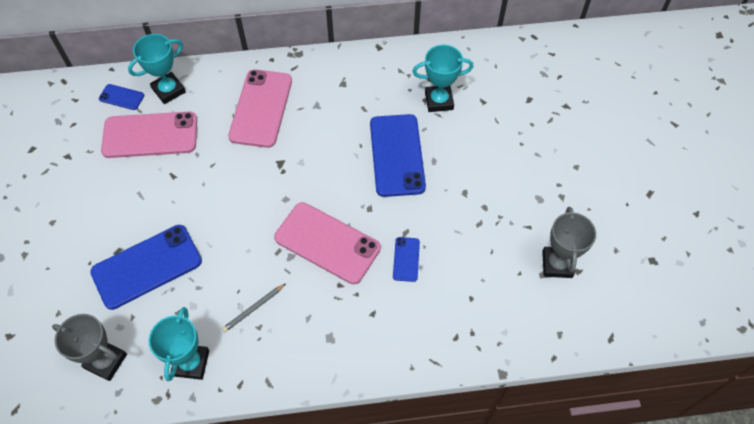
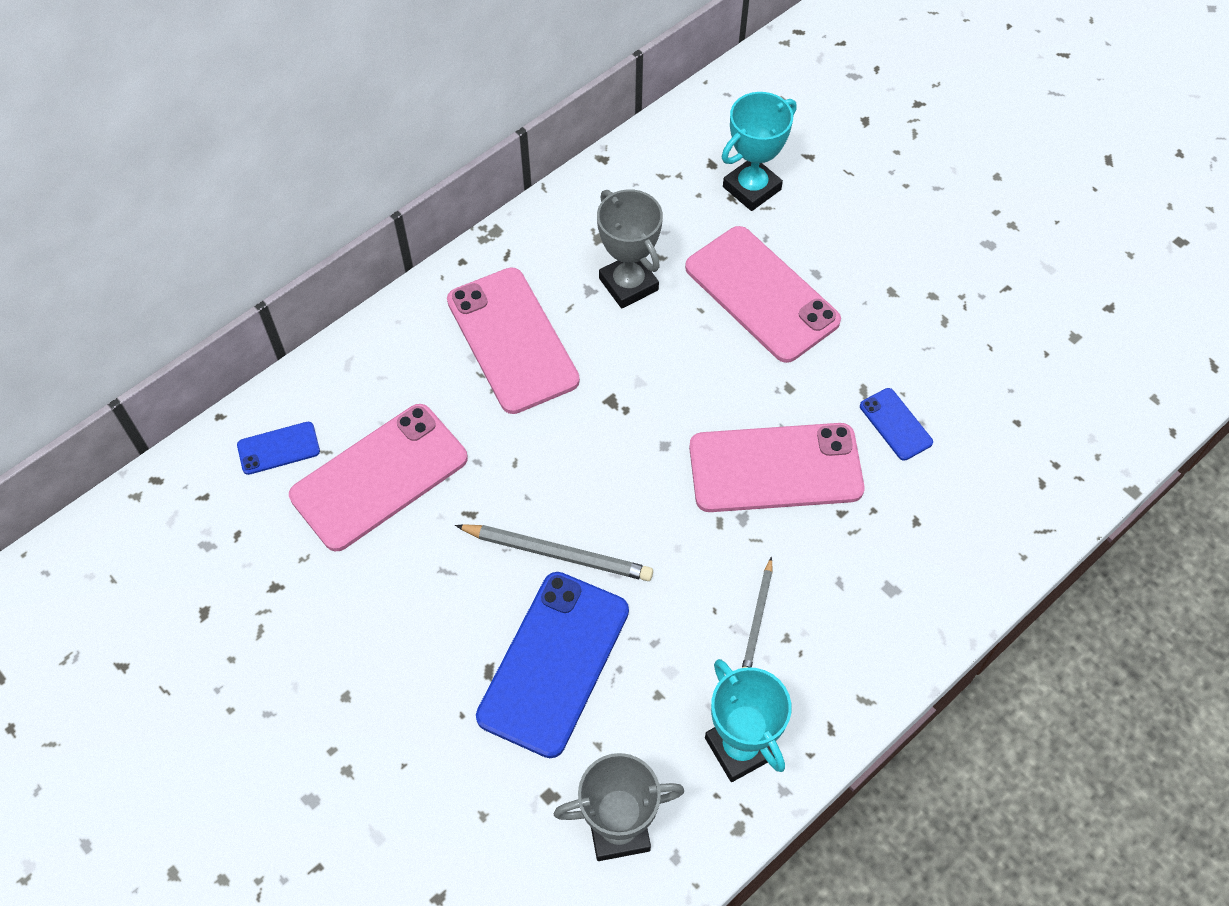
camera: 35 degrees left, 0 degrees up
(169, 90) = (345, 395): turquoise trophy -> none
(193, 218) = (557, 553): none -> grey pencil
(397, 155) = (762, 294): blue phone -> pink phone
(557, 264) = (1079, 314): grey trophy -> grey trophy (628, 284)

